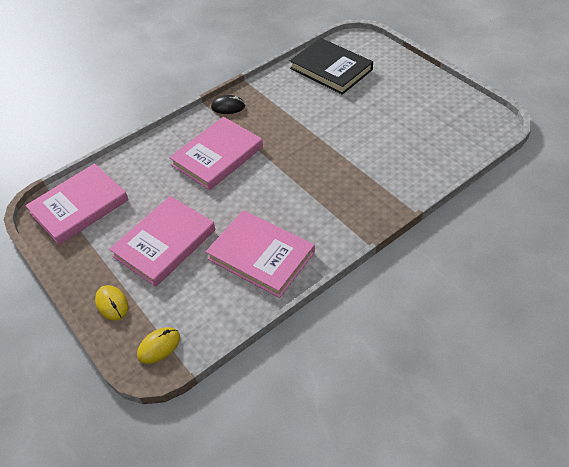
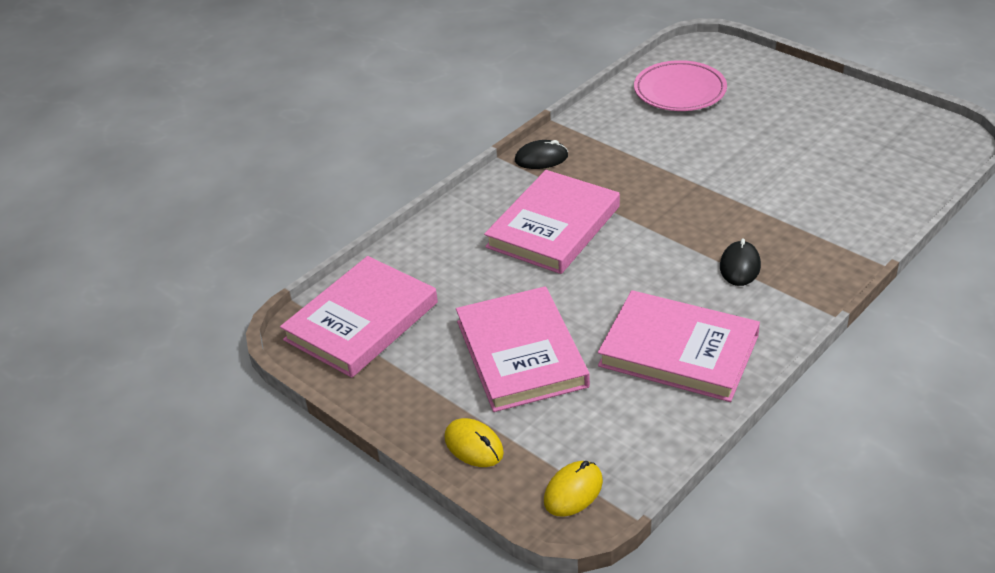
camera: 10 degrees left, 10 degrees down
(164, 243) = (521, 353): pink book -> pink book turned 45 degrees counterclockwise
(322, 200) = (740, 266): none -> black mouse
(331, 69) = (679, 91): black book -> pink plate

